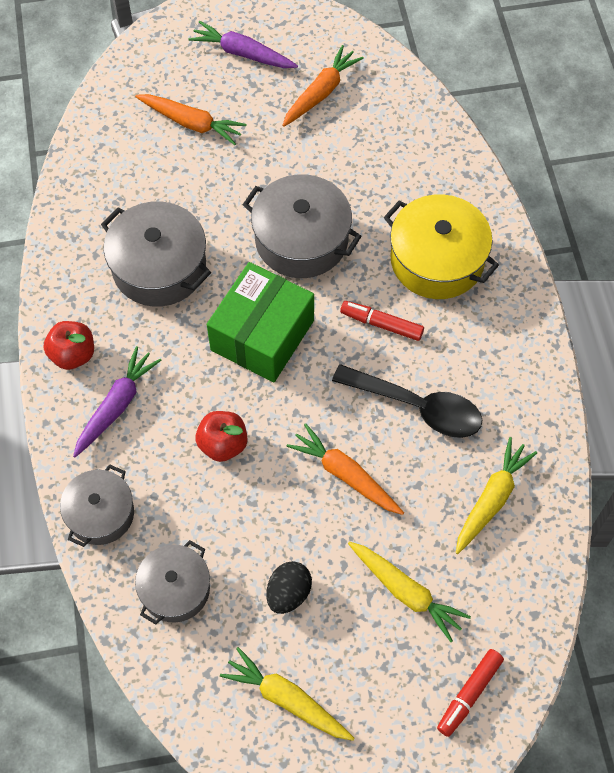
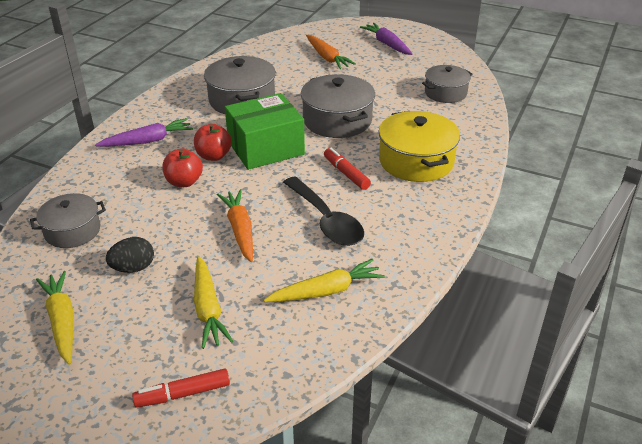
camera: 35 degrees right, 25 degrees down
(73, 354) = (153, 113): red apple -> red apple (213, 156)
(100, 513) = (79, 179): grey pot -> grey pot (445, 93)
(321, 92) = (417, 71): orange carrot -> none

